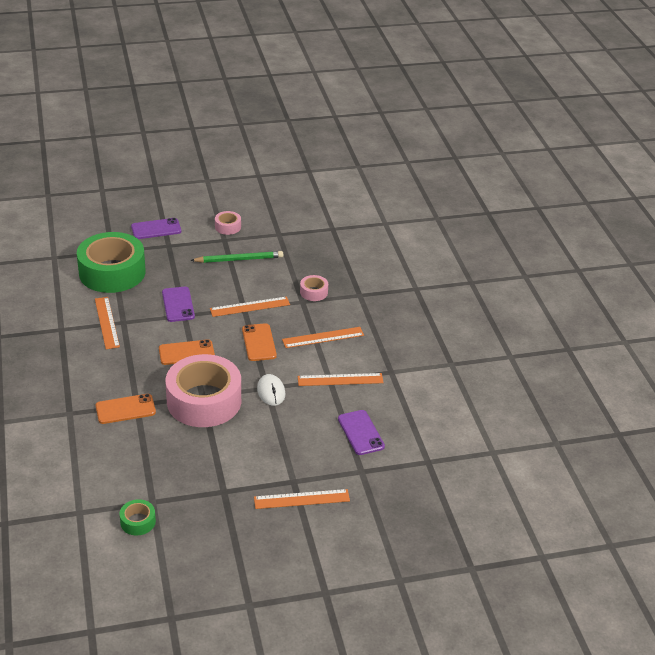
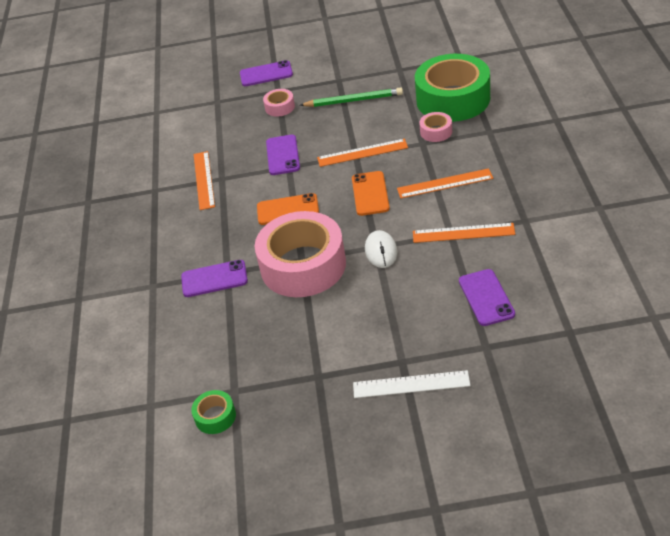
camera: 15 degrees right, 5 degrees up
(112, 272) = (215, 124): green tape -> green tape (453, 99)
(125, 409) = (214, 279): orange phone -> purple phone
(228, 227) = (343, 66): pink tape -> pink tape (280, 107)
(301, 499) = (411, 384): orange ruler -> white ruler

